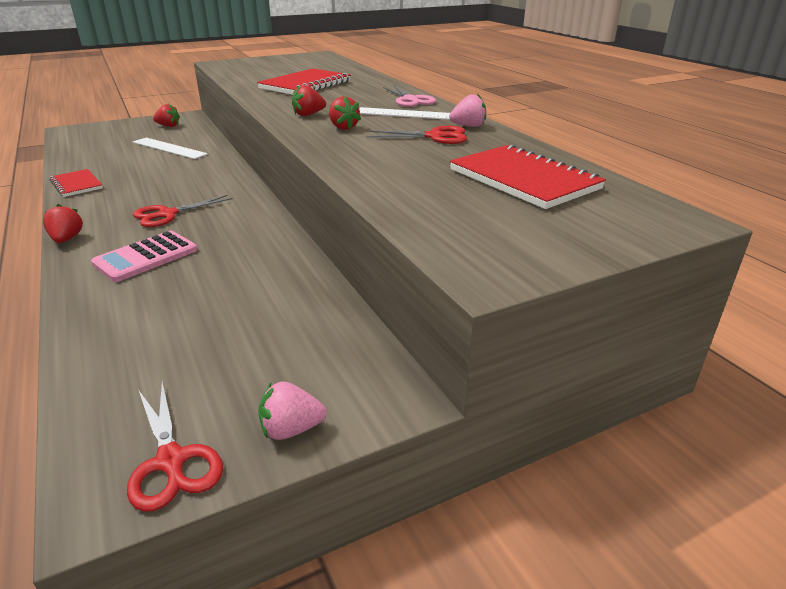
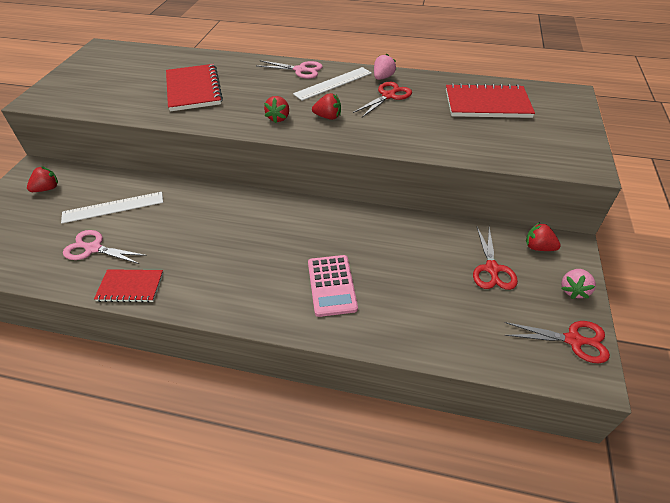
camera: 50 degrees left, 15 degrees up
(67, 239) = (253, 320): red strawberry -> red strawberry (538, 247)
(113, 160) = (94, 248): none -> pink scissors
(168, 214) = (266, 253): red scissors -> red scissors (492, 269)

